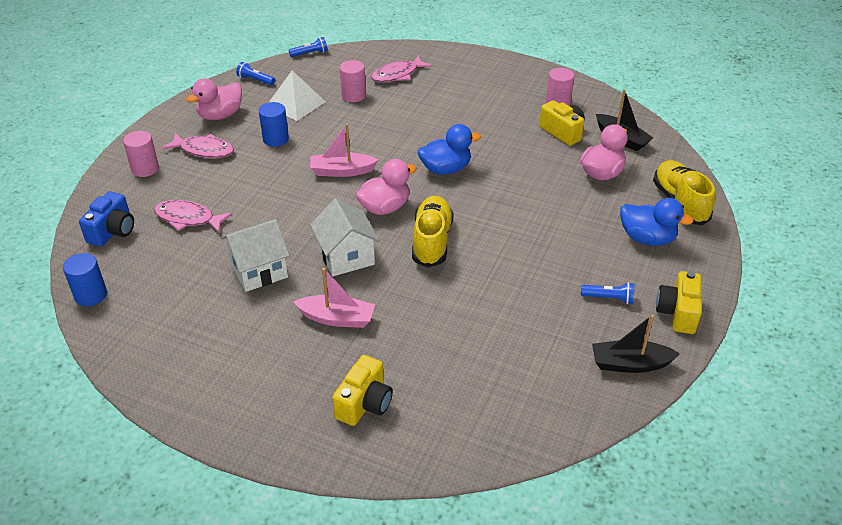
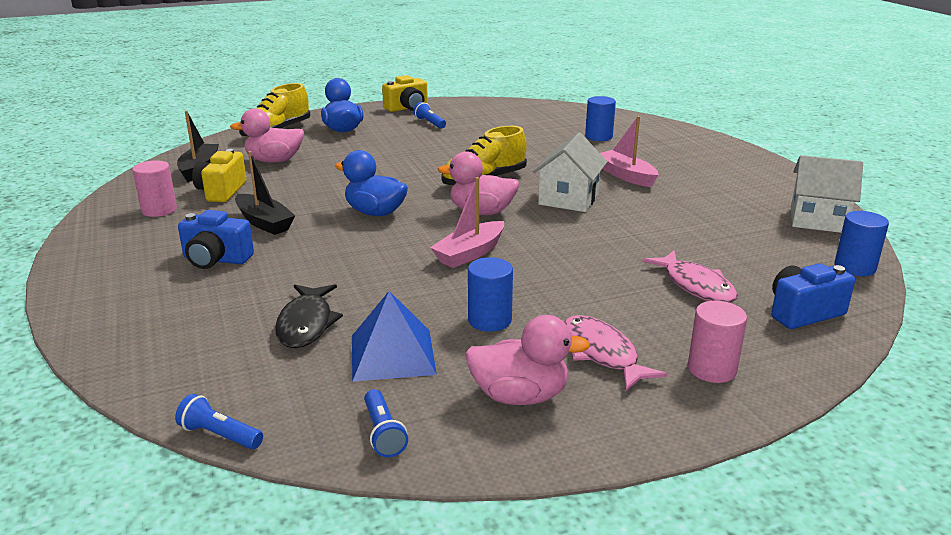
camera: 135 degrees left, 15 degrees down
(259, 270) = (659, 220): white house -> white house (817, 219)
(295, 104) = (392, 354): white pyramid -> blue pyramid
(342, 171) = (470, 253): pink boat -> pink boat turned 90 degrees clockwise
(353, 96) = (306, 324): pink cylinder -> black fish
(364, 403) = (657, 144): yellow camera -> none
(397, 75) = (202, 321): pink fish -> none
(434, 380) = (598, 137): none -> blue cylinder
(458, 98) = (216, 259): none -> blue camera
(630, 364) = (476, 107): black boat -> black boat (264, 222)

